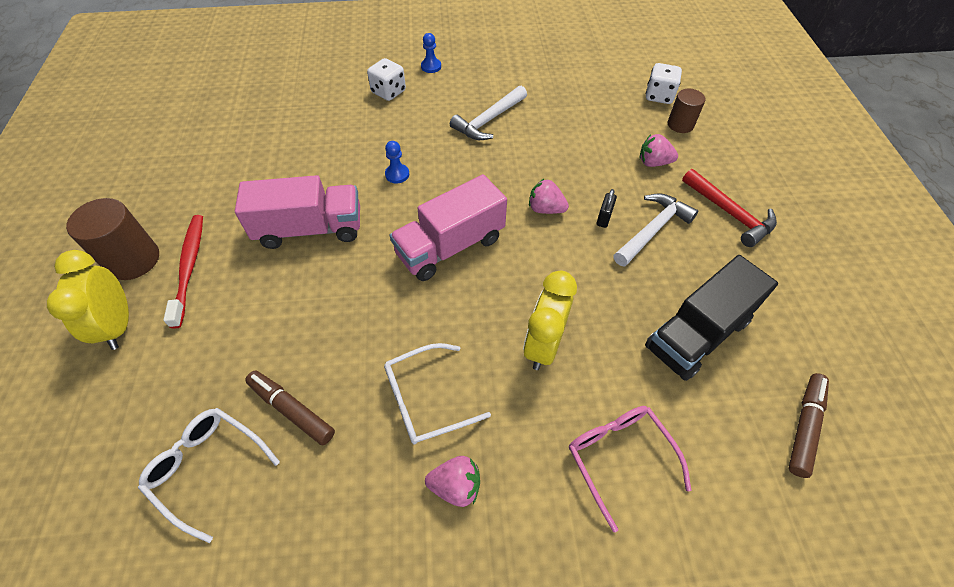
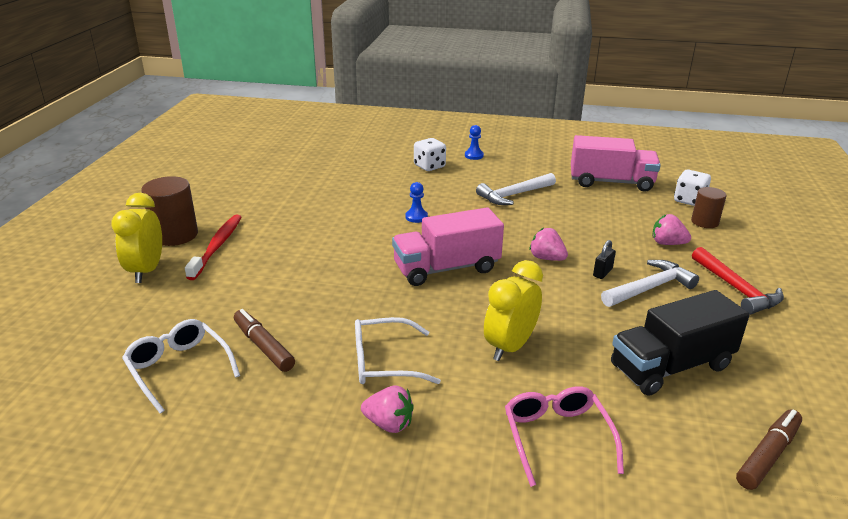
camera: 15 degrees right, 25 degrees down
(310, 229) = (326, 239): pink truck -> pink truck (611, 182)

